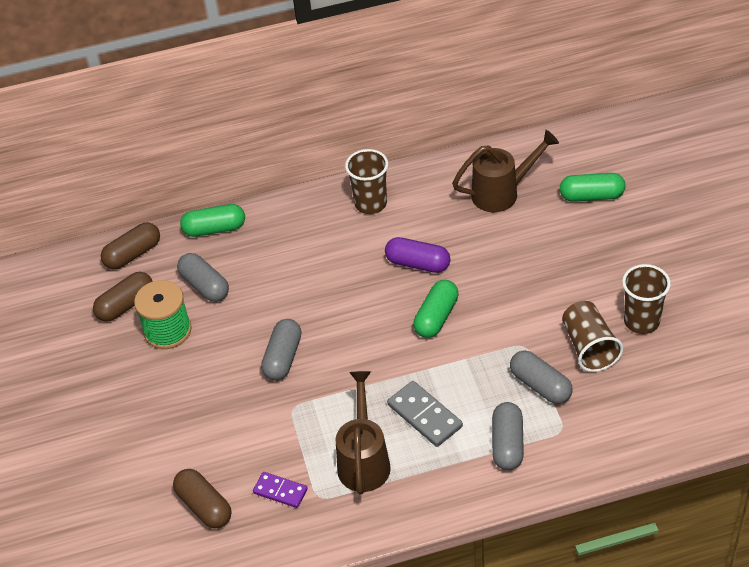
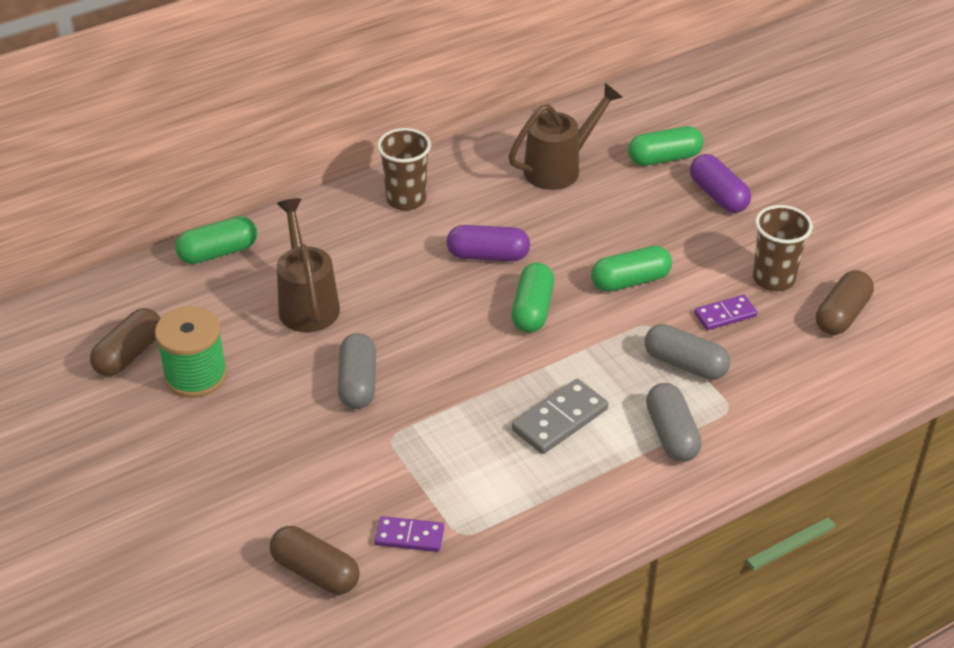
camera: 20 degrees left, 5 degrees down
(133, 254) = (119, 295): brown capsule -> brown capsule (841, 315)
(205, 286) = (227, 317): grey capsule -> none
(364, 460) = (503, 482): brown watering can -> brown watering can (307, 303)
(425, 416) = (560, 419): grey domino -> grey domino turned 75 degrees counterclockwise
(523, 304) = (630, 281): none -> green capsule
(589, 347) = (725, 315): brown cup -> purple domino
(624, 237) = (718, 195): none -> purple capsule

